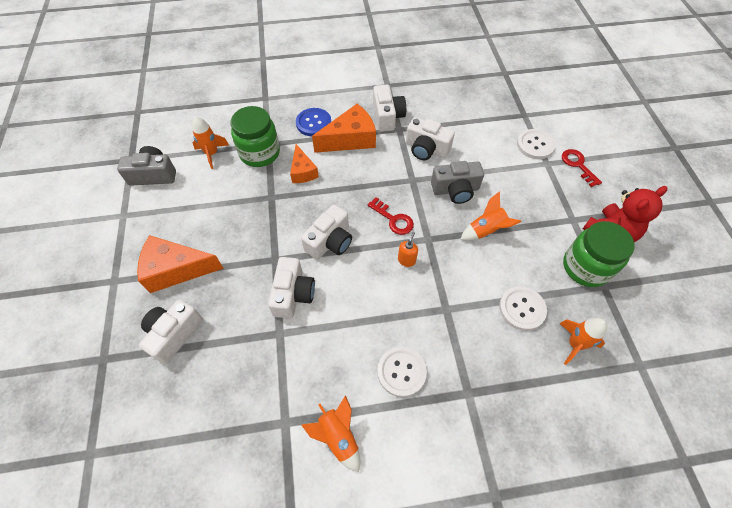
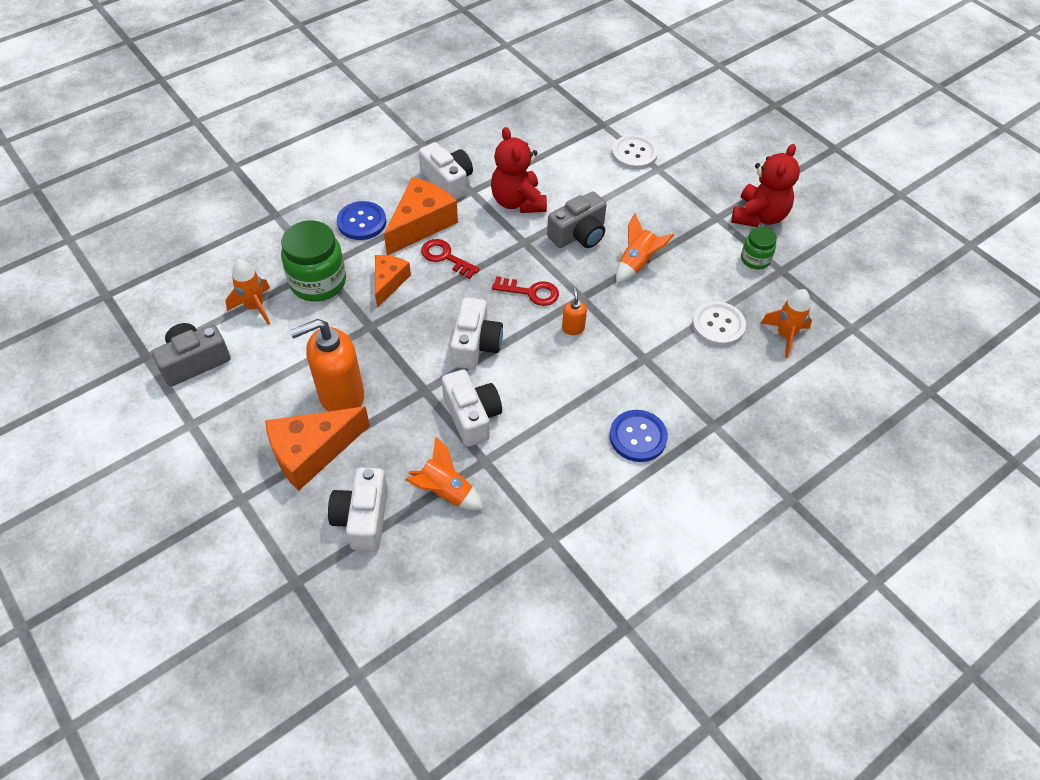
camera: 30 degrees left, 5 degrees down
(220, 238) = (341, 396): none -> orange soap dispenser
(303, 171) = (388, 282): orange cheese -> orange cheese turned 120 degrees counterclockwise
(338, 437) = (614, 525): orange rocket -> orange rocket (445, 492)
(401, 372) = (638, 437): white button -> blue button
(426, 149) = (518, 202): white camera -> red teddy bear
(578, 165) = (690, 159): red key -> red key (445, 257)
(585, 267) = (755, 259): green jar -> green jar, size x0.55

